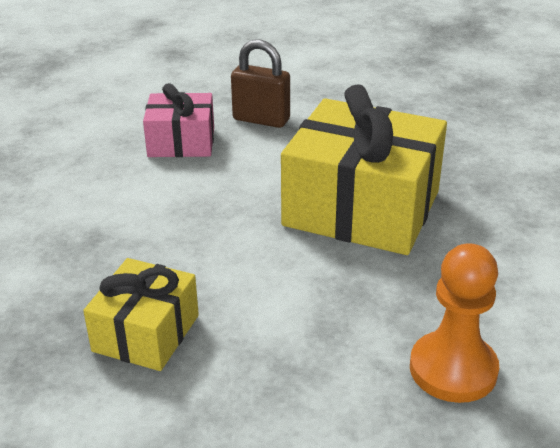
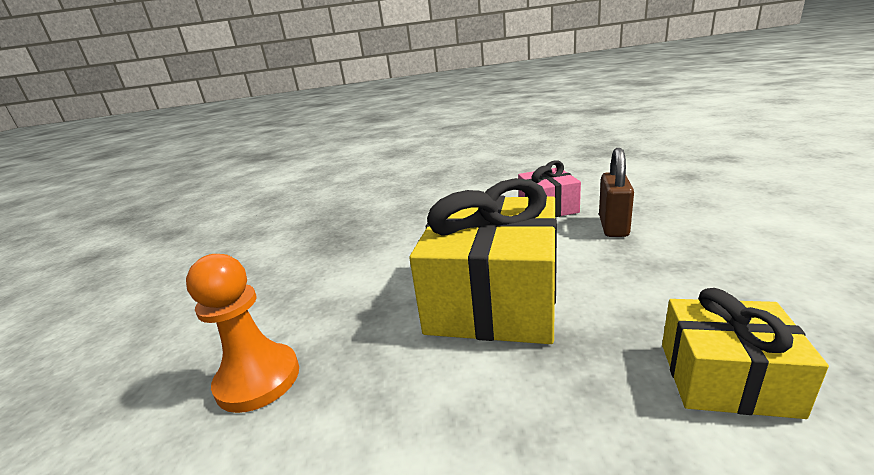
camera: 85 degrees right, 10 degrees down
(146, 333) = (333, 243): yellow gift -> yellow gift (726, 378)

